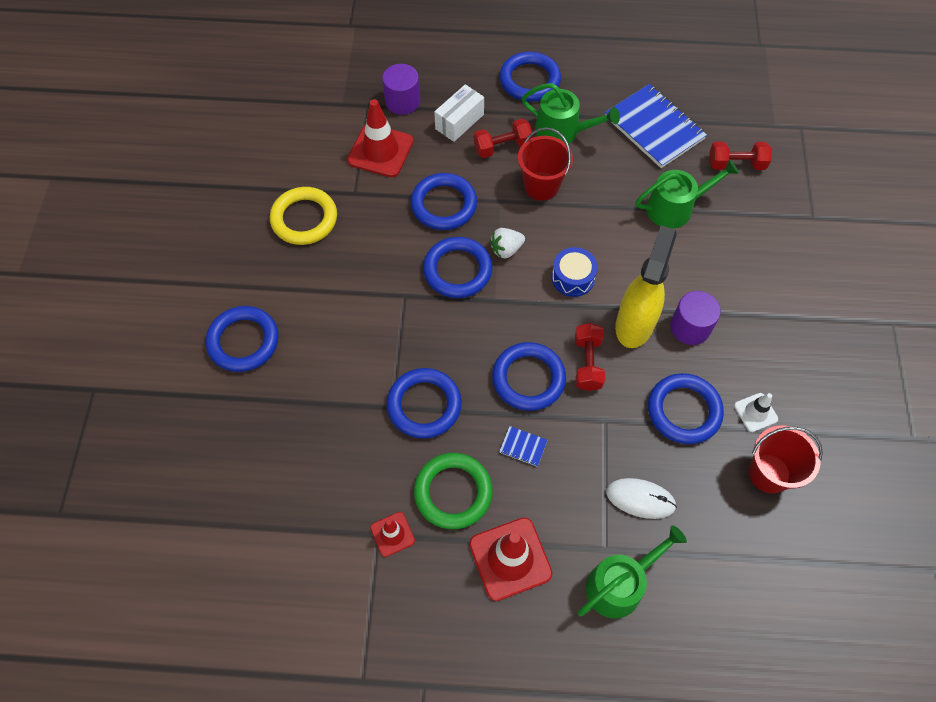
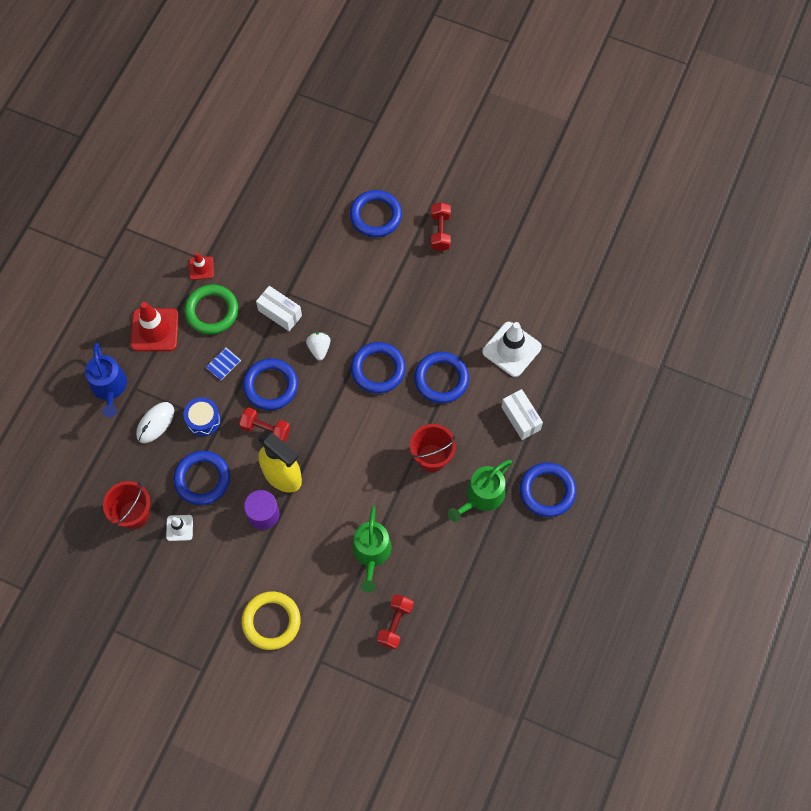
camera: 110 degrees right, 5 degrees up
(304, 219) = (465, 278): yellow ring -> yellow ring (271, 621)
(380, 151) = (511, 349): red traffic cone -> white traffic cone
(402, 101) = (558, 381): purple cylinder -> none
(424, 405) = (280, 313): blue ring -> white box
(502, 147) = (482, 442): red dumbbell -> red dumbbell (440, 232)
(506, 249) = (382, 410): white strawberry -> white strawberry (319, 349)
(573, 278) = (339, 448): blue drum -> blue drum (203, 420)
(619, 584) = (109, 387): green watering can -> blue watering can
(654, 128) = (458, 573): blue notebook -> none

